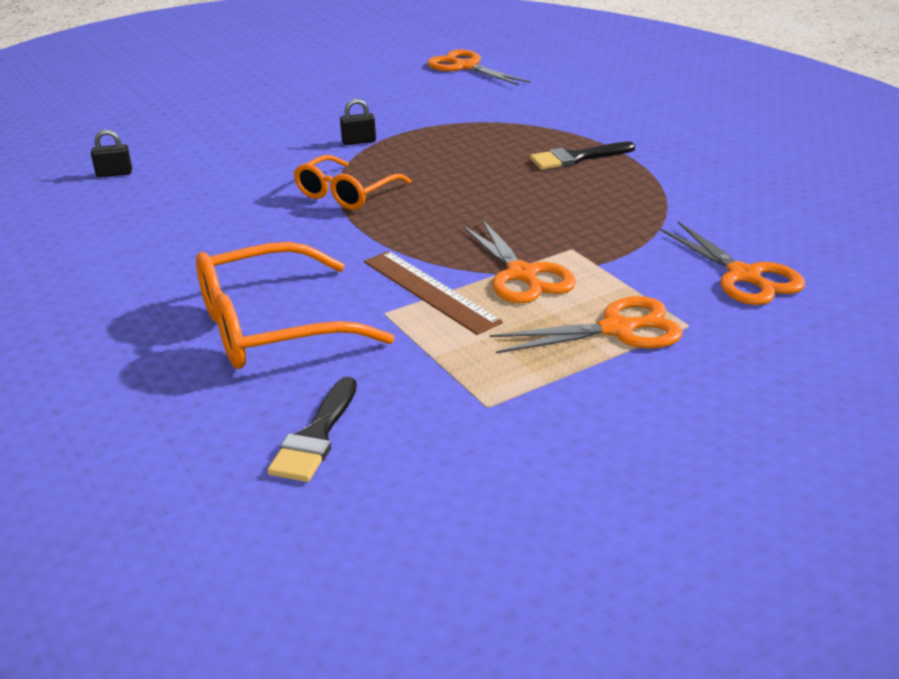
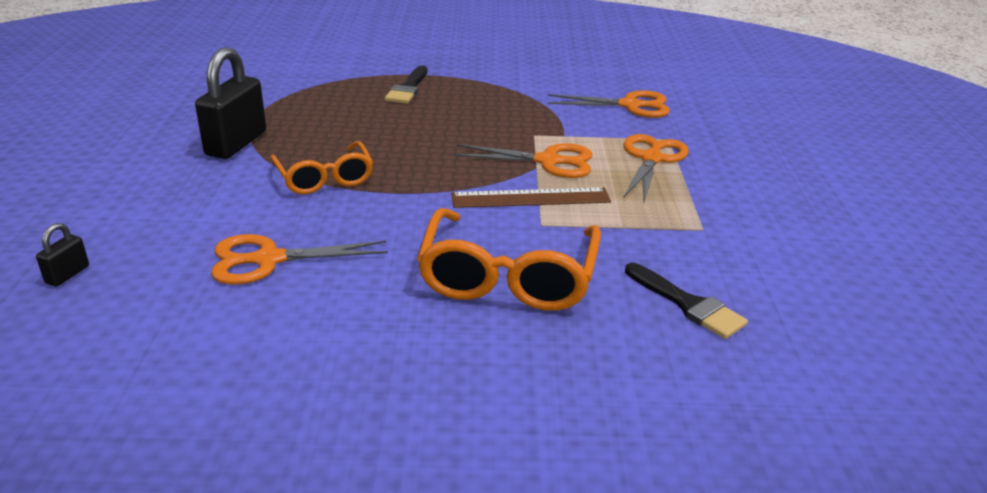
camera: 60 degrees left, 0 degrees up
(359, 141) = (236, 143): black padlock -> black padlock, size x2.18
(465, 67) = (180, 64): orange scissors -> orange scissors (269, 260)

